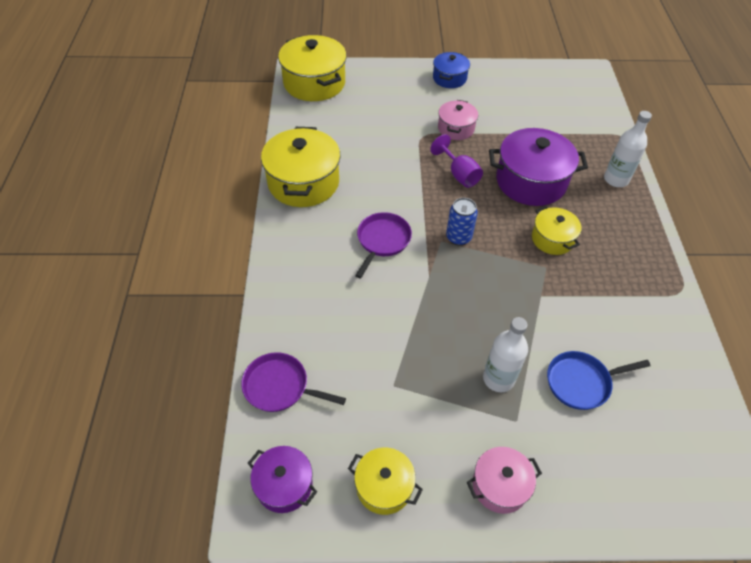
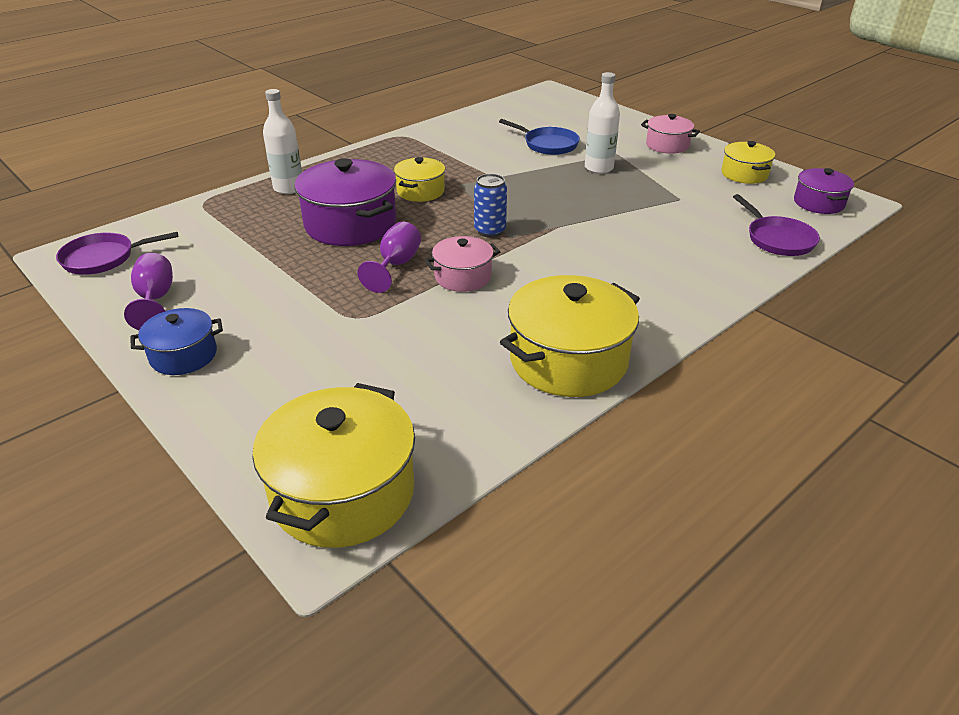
camera: 130 degrees left, 15 degrees down
(382, 241) = (561, 265): purple pan -> purple pan (103, 258)
(456, 128) = (309, 301): pink pot -> pink pot (463, 277)
(510, 85) = (155, 299): none -> purple goblet

